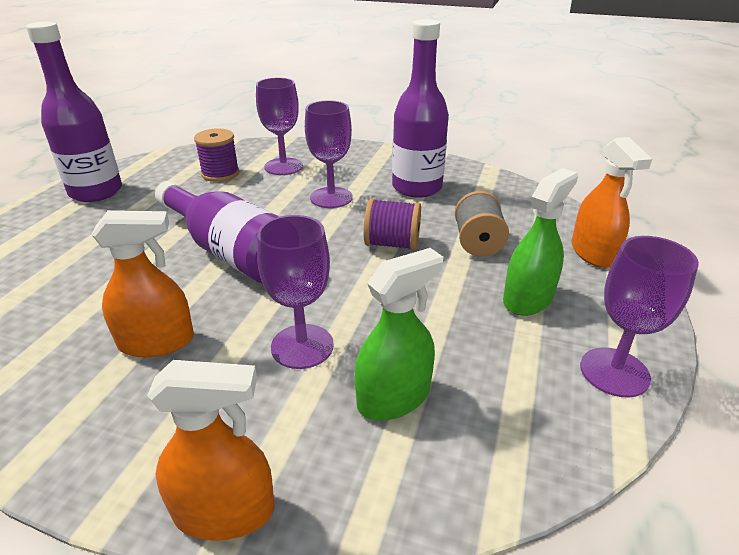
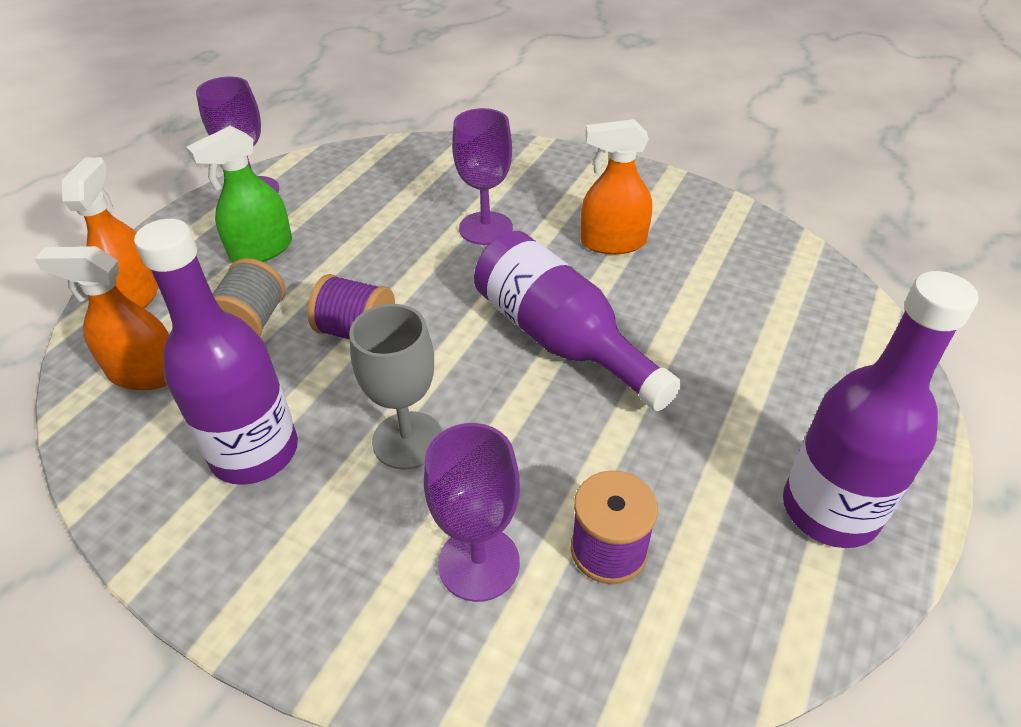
camera: 170 degrees left, 10 degrees up
(224, 511) = (540, 152): orange spray bottle -> orange spray bottle (146, 373)
(331, 198) = (408, 440): purple goblet -> grey goblet
(394, 397) = (424, 190): green spray bottle -> none

